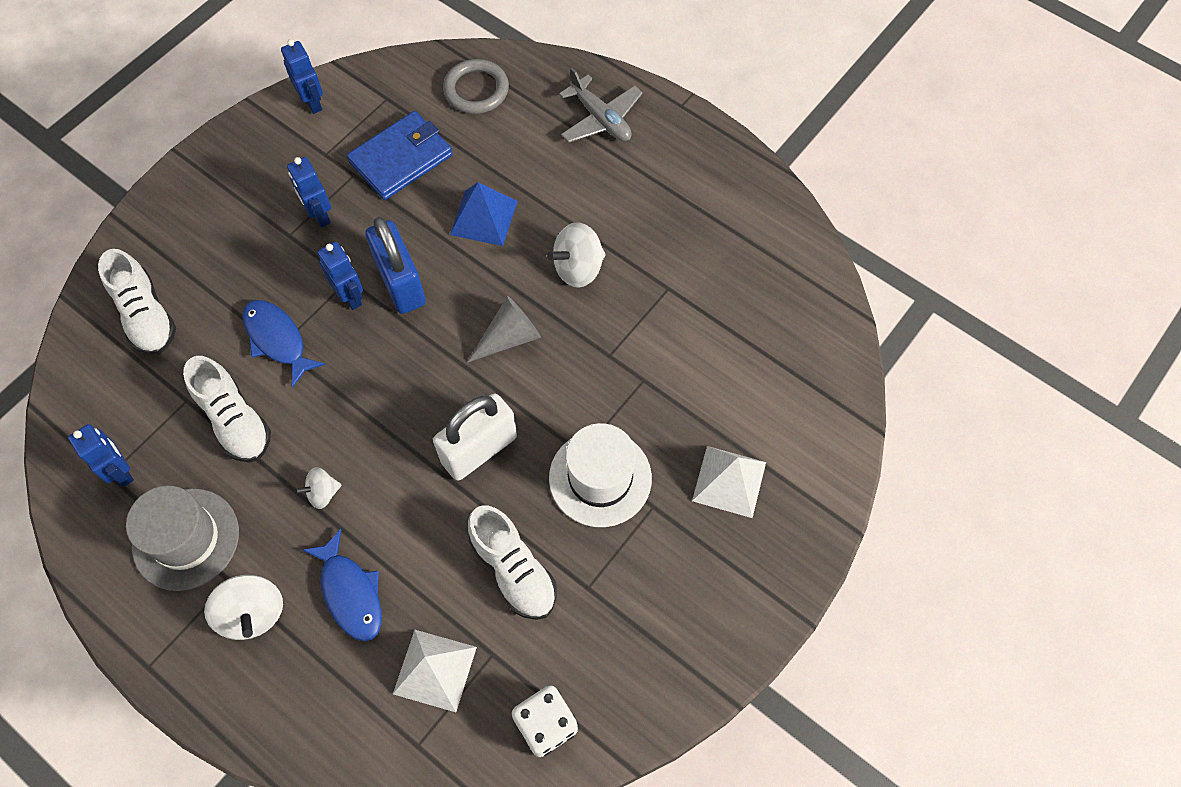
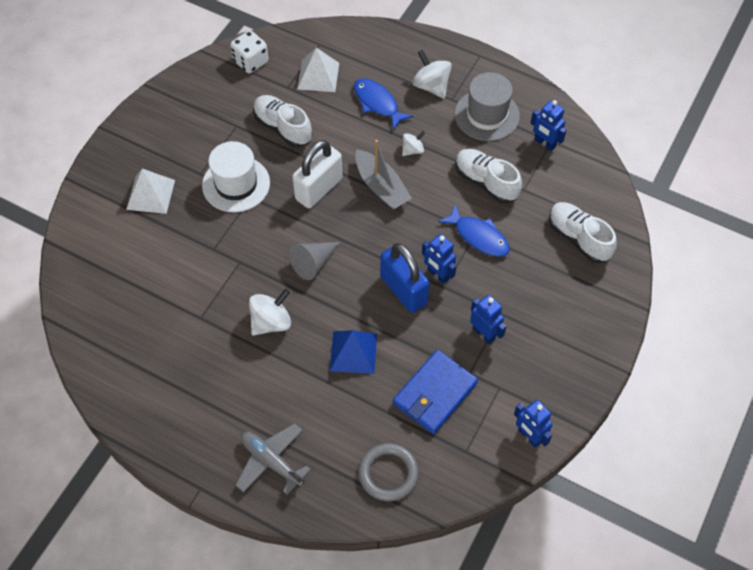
camera: 170 degrees right, 5 degrees down
(387, 437) = (381, 187): none -> grey boat

